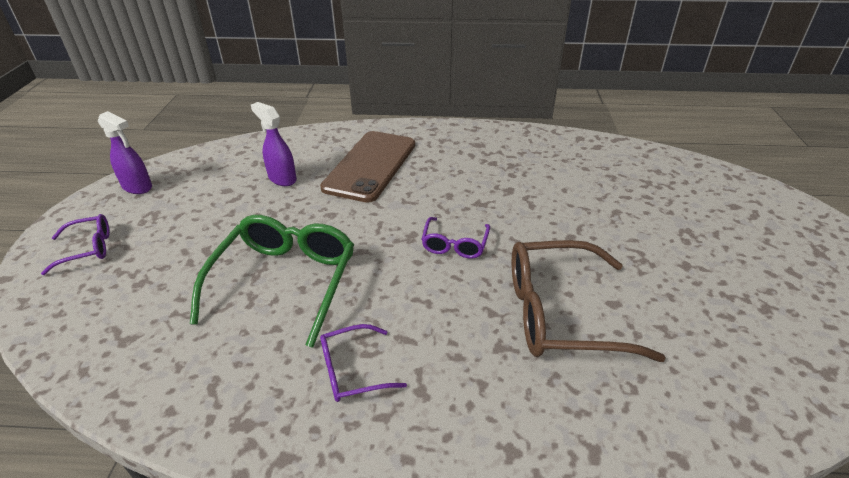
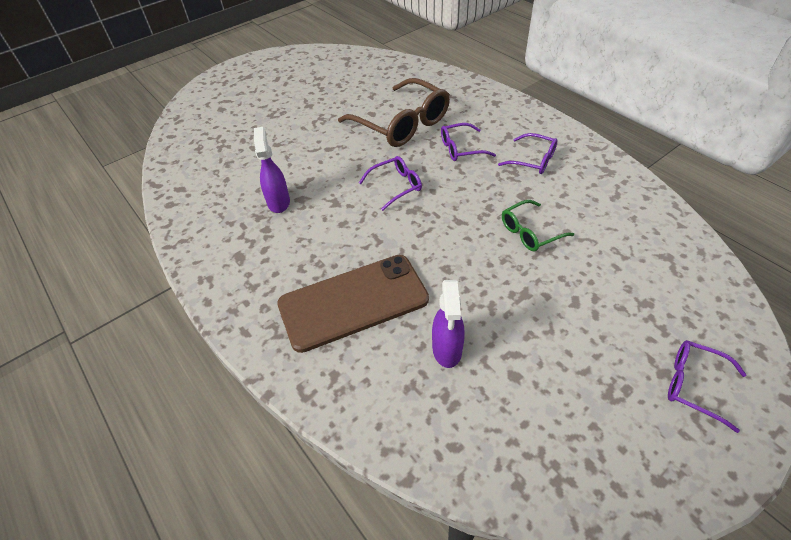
camera: 130 degrees left, 10 degrees up
(137, 187) = (617, 470): purple spray bottle -> purple spray bottle (278, 202)
(286, 280) = (529, 232): green glasses -> green glasses, size x0.52
(453, 326) = (460, 149): none -> purple glasses

